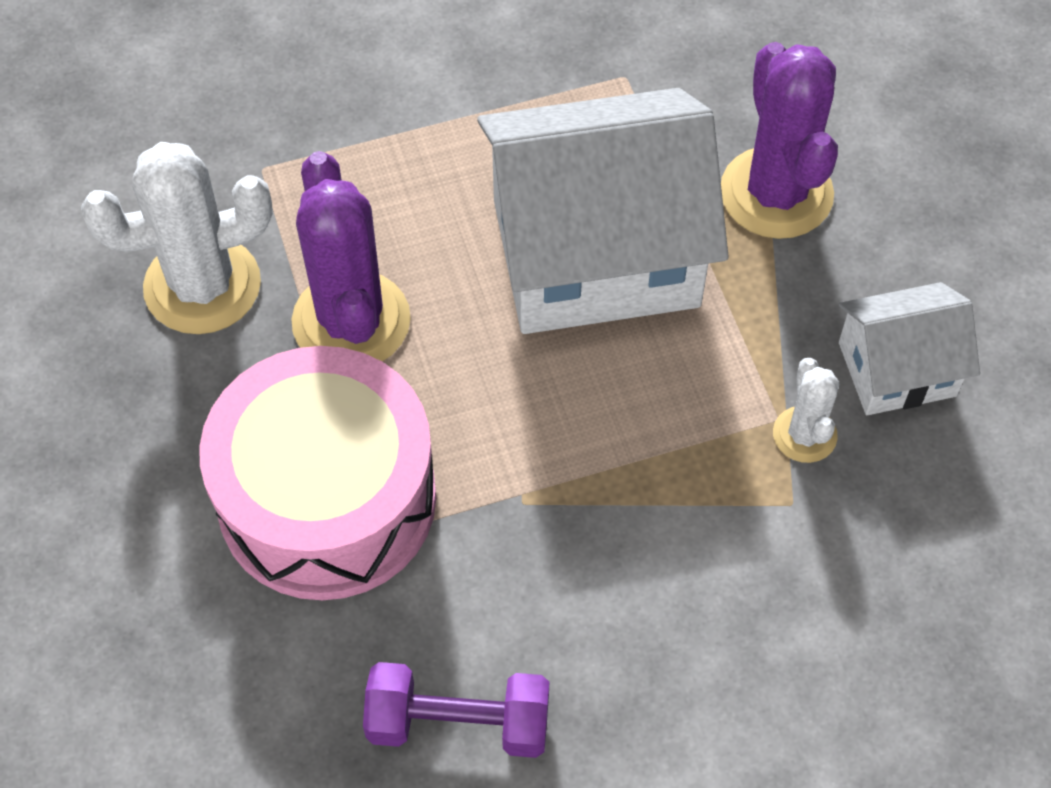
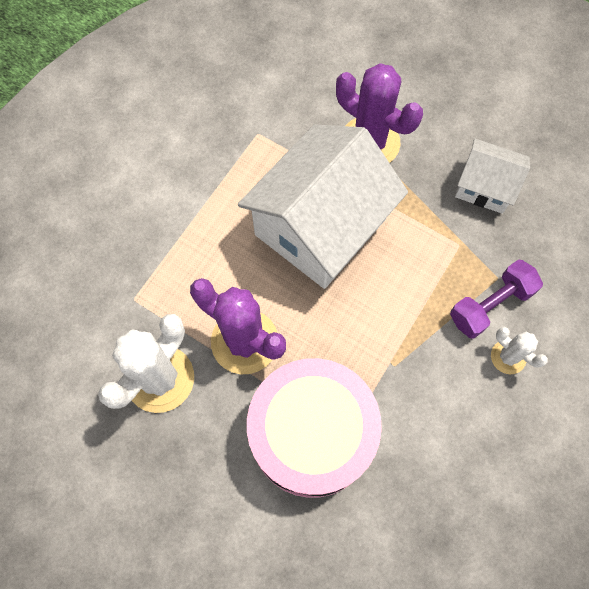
camera: 40 degrees left, 10 degrees up
(458, 723) = (459, 486): purple dumbbell -> purple dumbbell (490, 305)
(804, 435) = (476, 243): white cactus -> white cactus (508, 357)
(897, 369) = (485, 186): white house -> white house turned 75 degrees clockwise

